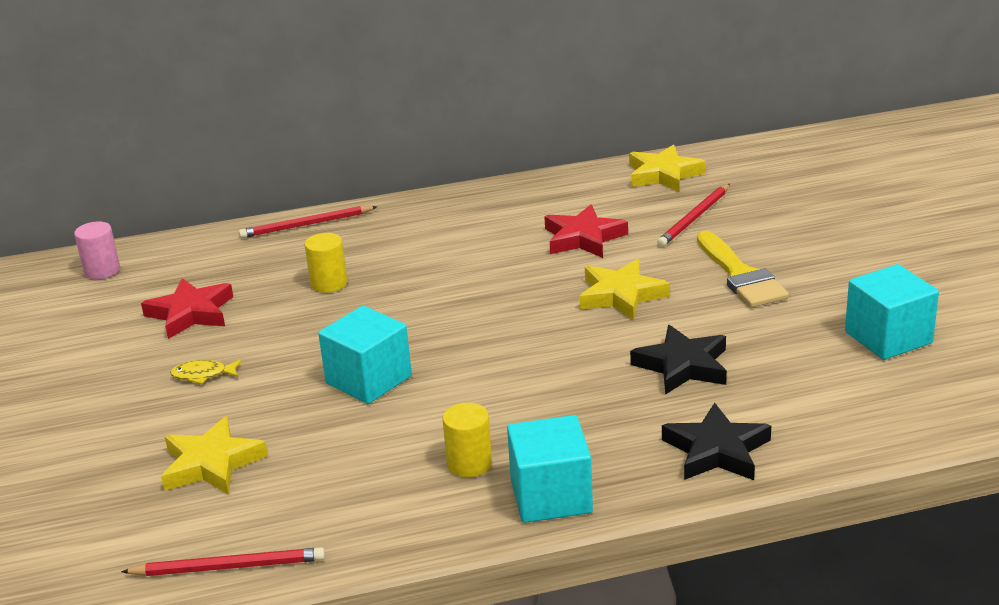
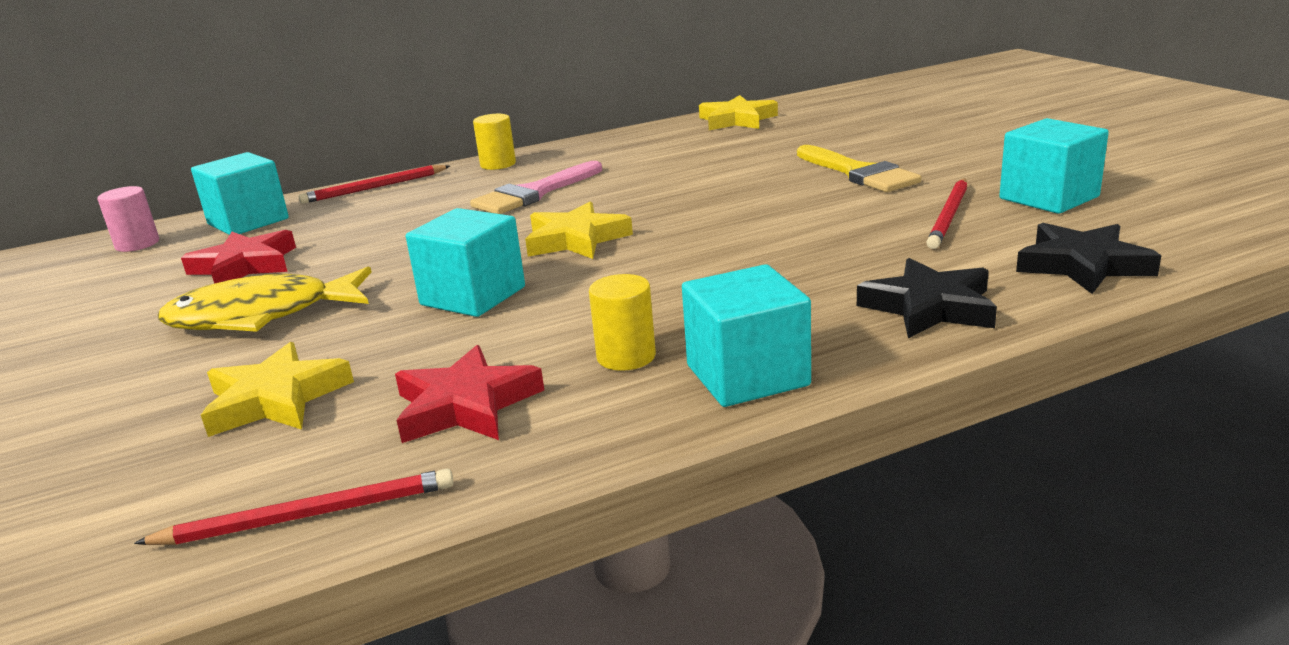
camera: 10 degrees left, 5 degrees down
(194, 255) = (248, 221): none -> turquoise cube
(203, 375) = (261, 315): yellow fish -> yellow fish, size x2.34
(329, 283) = (407, 225): yellow cylinder -> yellow cylinder (498, 164)
(445, 256) = (534, 193): none -> pink brush
(583, 238) = (677, 166): red star -> red star (465, 405)
(621, 295) = (740, 199): yellow star -> yellow star (576, 239)
(683, 366) = (841, 243): black star -> black star (1083, 265)
(694, 218) = (785, 142): red pencil -> red pencil (949, 216)

